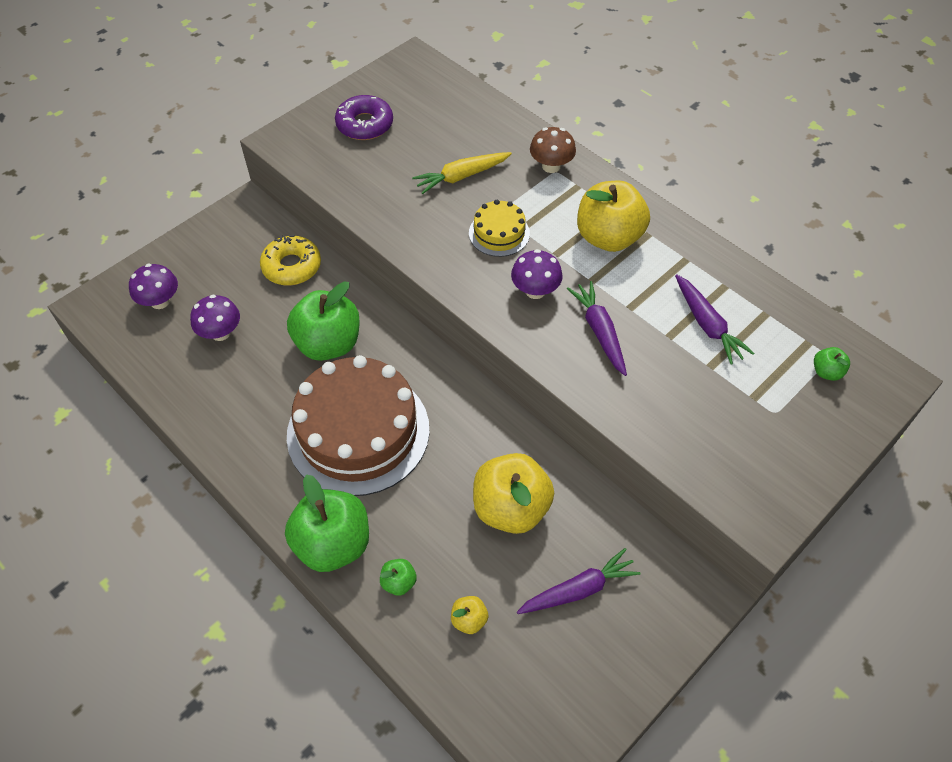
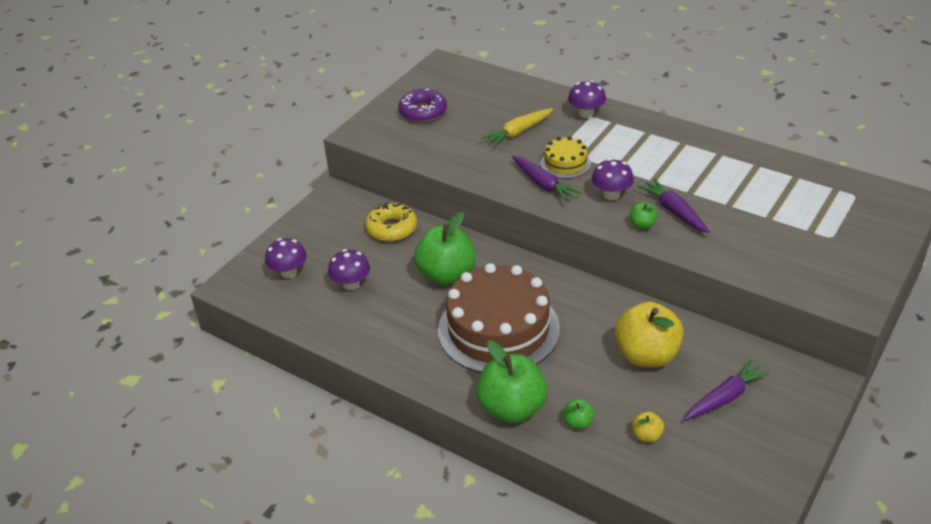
camera: 10 degrees left, 15 degrees down
(551, 166) = (586, 114): brown mushroom -> purple mushroom
(608, 237) = (653, 151): yellow apple -> none
(707, 325) = (754, 192): purple carrot -> purple carrot (543, 184)
(826, 372) = (857, 205): green apple -> green apple (642, 225)

